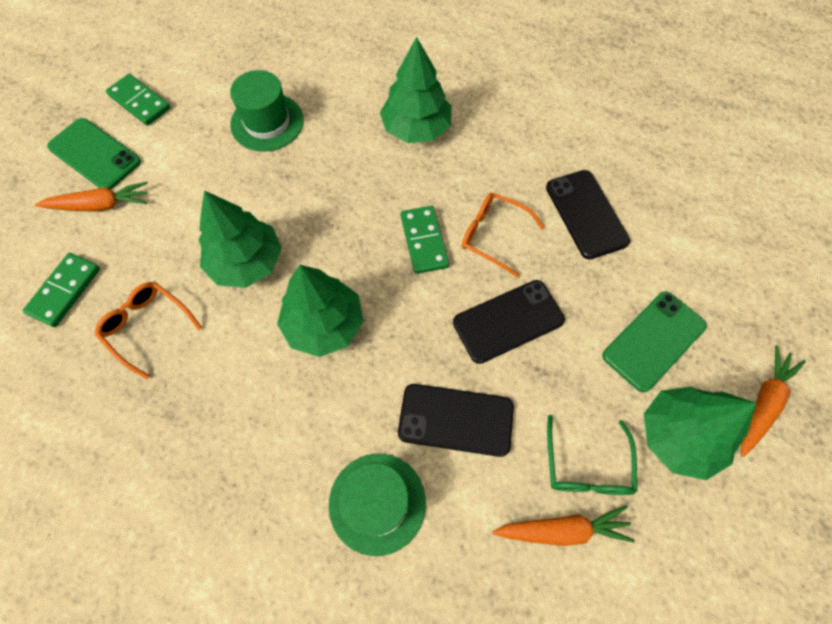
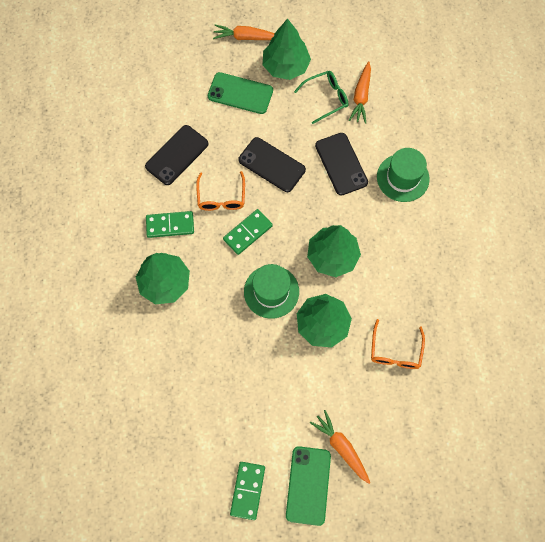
camera: 120 degrees left, 5 degrees up
(65, 291) = (407, 418): green domino -> green domino (170, 225)
(267, 122) = (214, 384): green hat -> green hat (271, 291)
(563, 529) = (361, 96): orange carrot -> orange carrot turned 135 degrees counterclockwise

